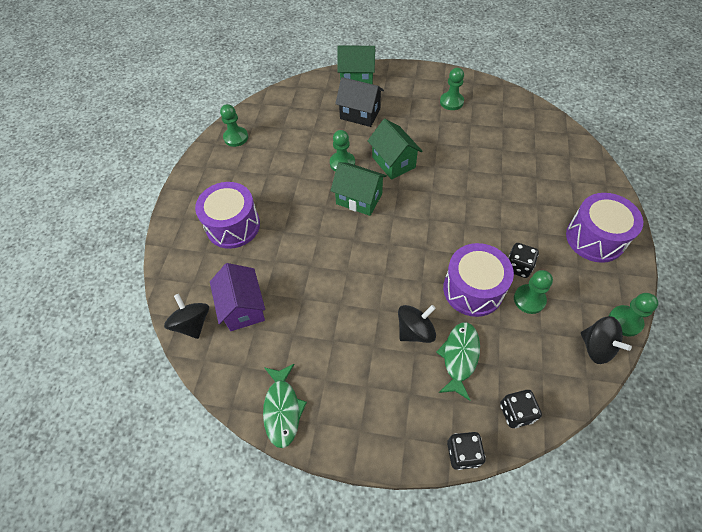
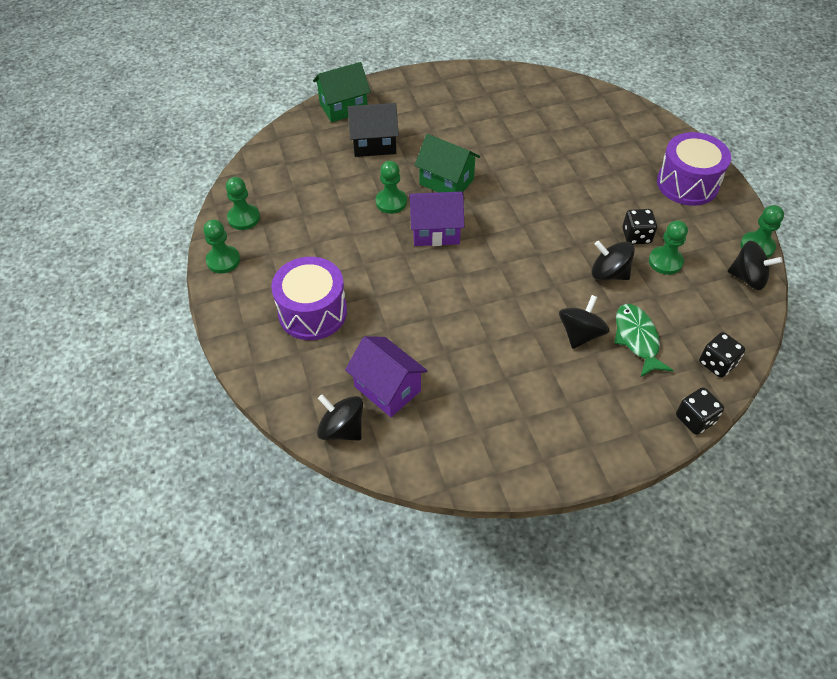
camera: 30 degrees left, 5 degrees down
(282, 409) = (501, 463): green fish -> none
(359, 199) = (435, 231): green house -> purple house
(451, 102) = (466, 100): green pawn -> green pawn (223, 260)
(473, 289) = (609, 273): purple drum -> black spinning top

